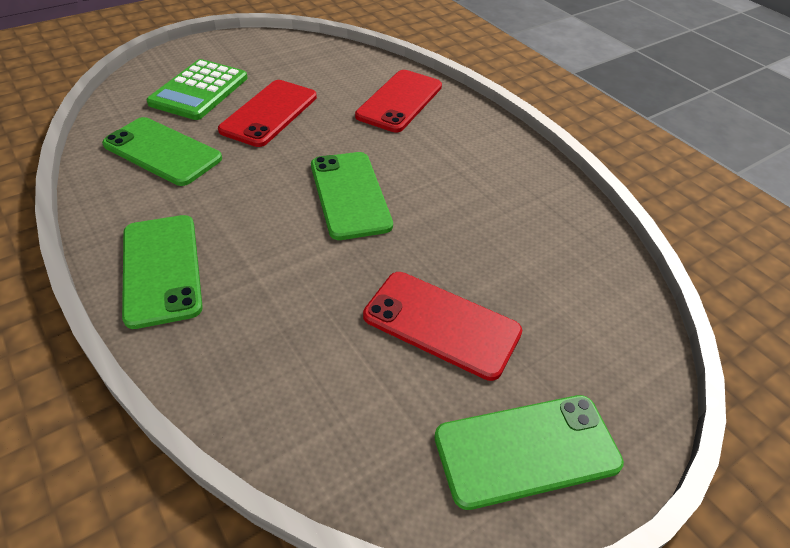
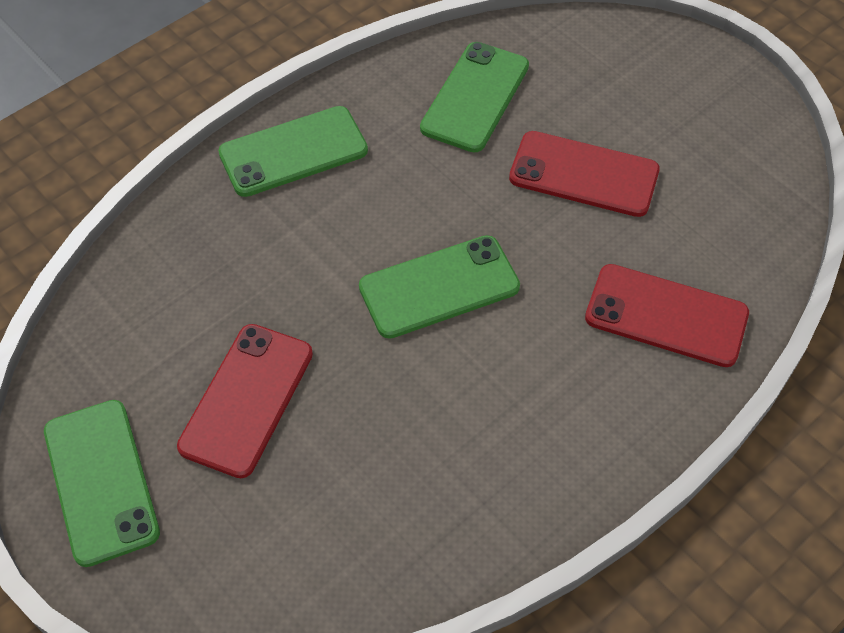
camera: 85 degrees right, 10 degrees up
(199, 90) = (610, 93): green calculator -> none

